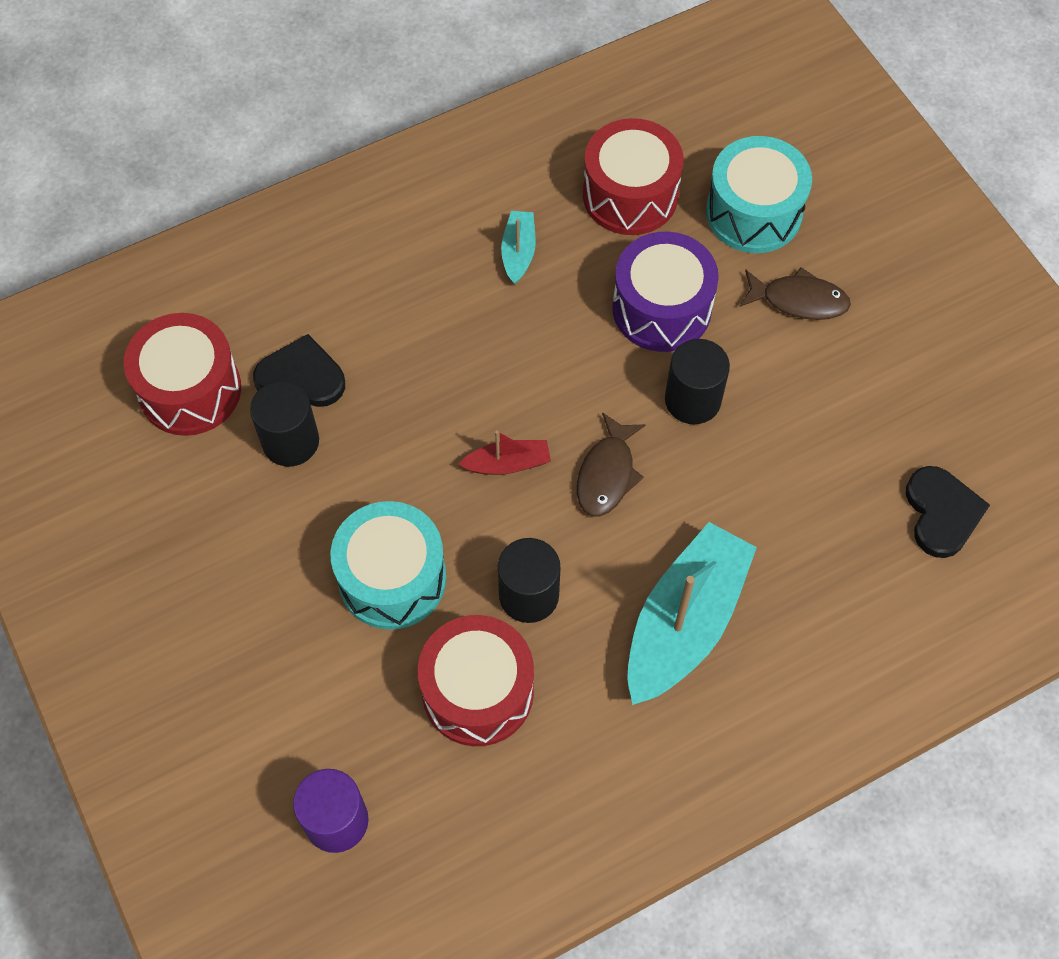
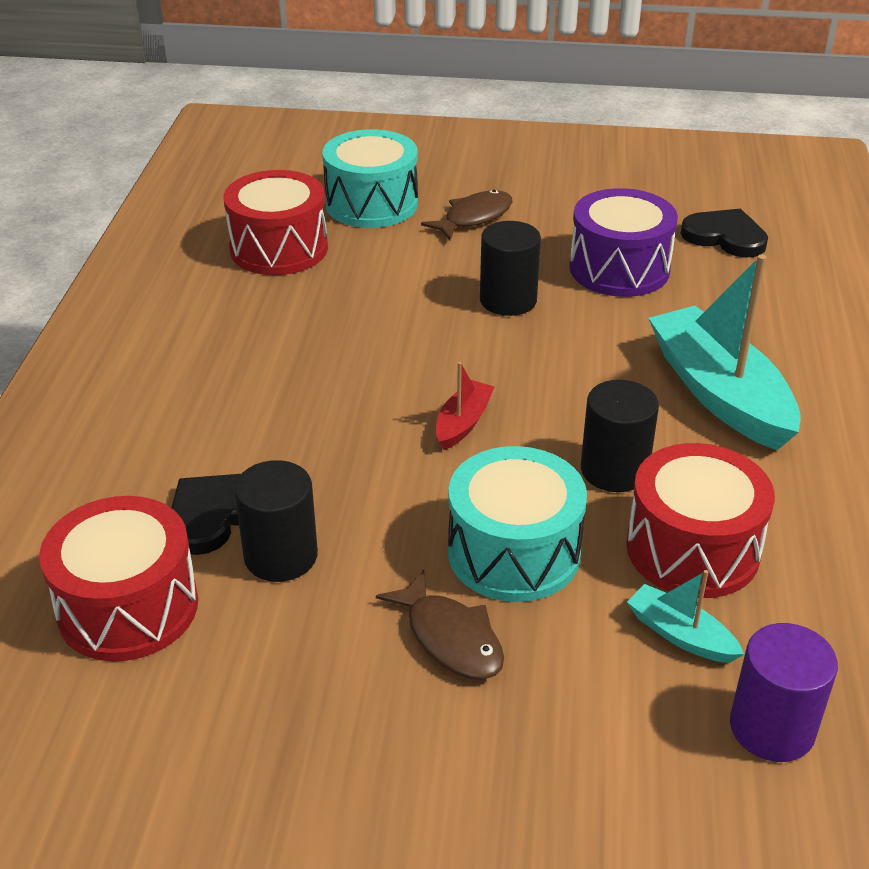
camera: 55 degrees left, 25 degrees down
(518, 252) = (255, 324): turquoise boat -> turquoise boat (680, 635)
(607, 474) = (533, 372): brown fish -> brown fish (450, 638)
(661, 308) = (404, 279): purple drum -> purple drum (619, 269)

